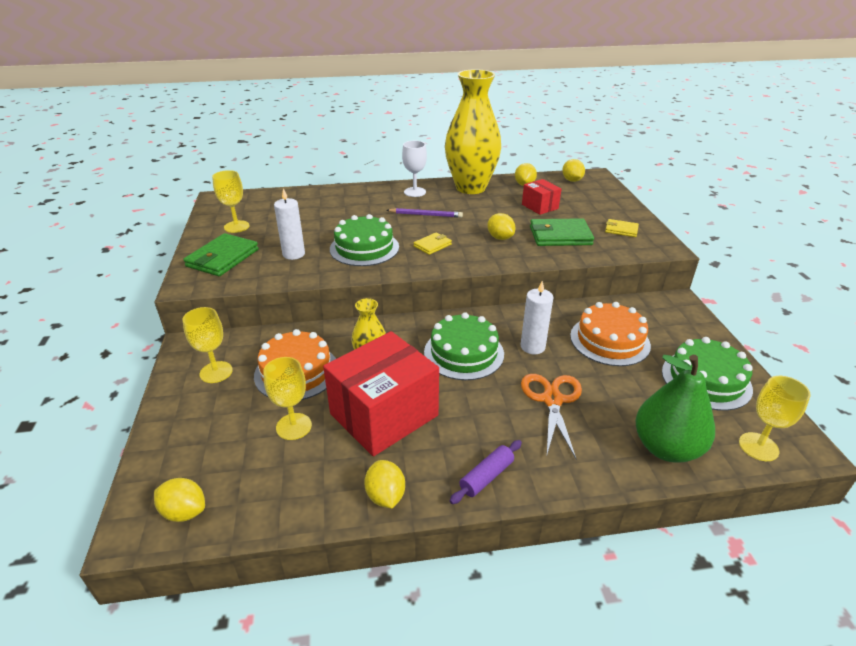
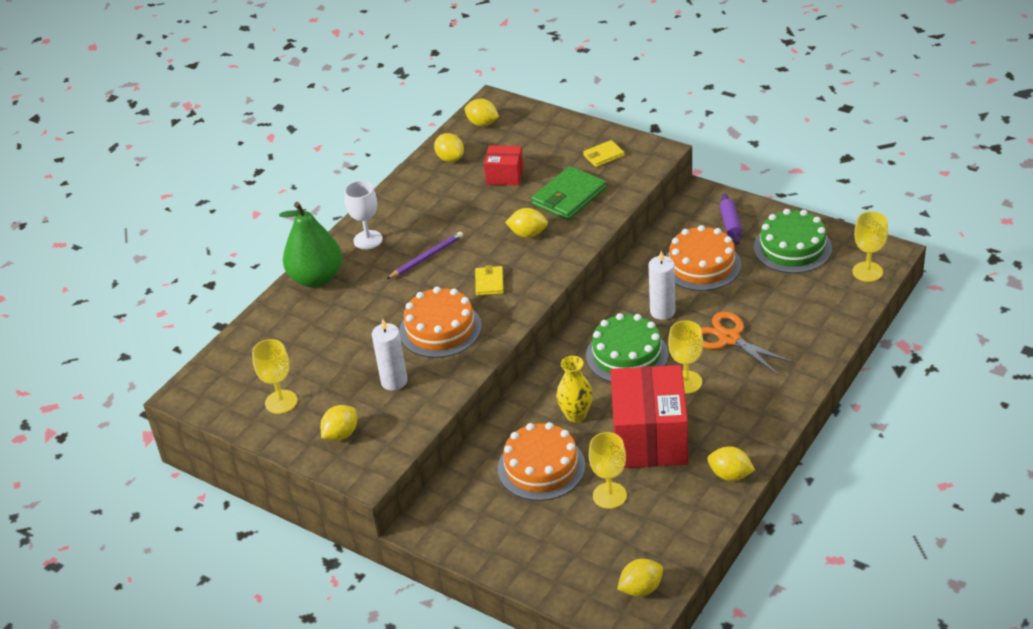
camera: 45 degrees left, 5 degrees up
(216, 372) = (485, 519): yellow goblet -> yellow goblet (686, 382)
(222, 258) = (341, 434): green wallet -> yellow lemon
(364, 248) = (440, 329): green cake -> orange cake
(470, 187) = (409, 197): yellow vase -> none
(486, 477) = (764, 415): purple rolling pin -> purple rolling pin (730, 224)
(666, 448) = (826, 314): green pear -> green pear (316, 278)

